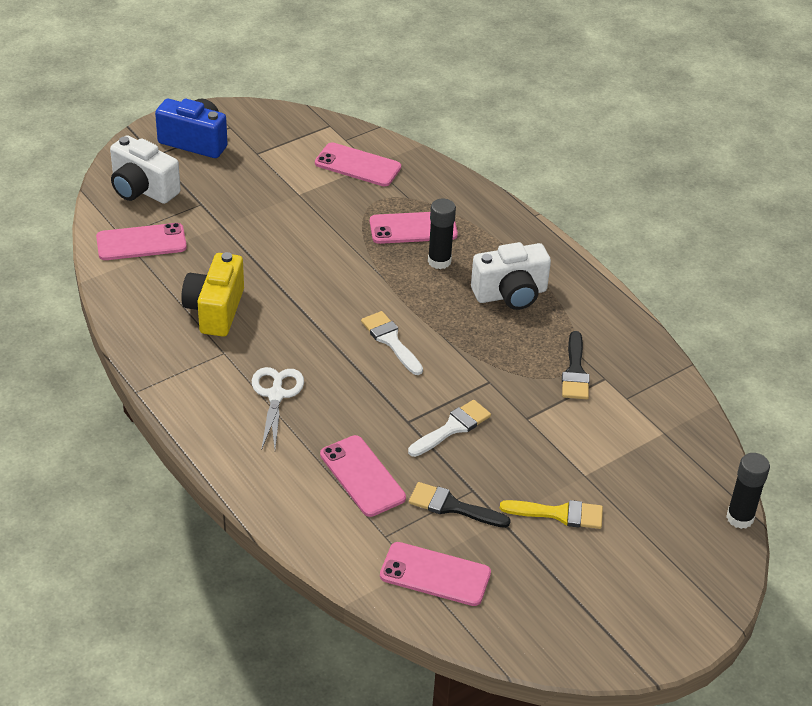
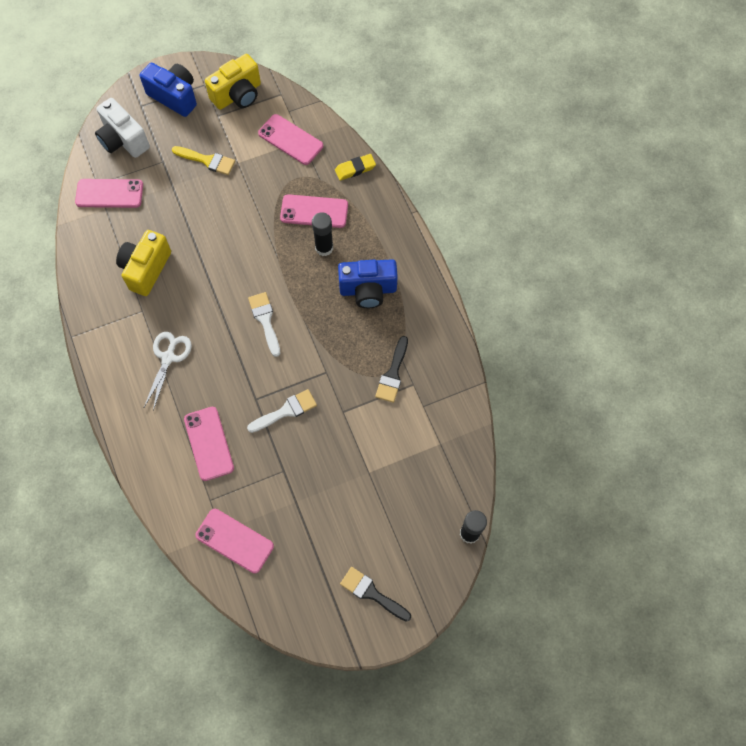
camera: 15 degrees right, 25 degrees up
(276, 132) = (238, 95): none -> yellow camera
(449, 183) = (355, 169): none -> yellow eraser
(452, 506) = (264, 483): black brush -> black brush (372, 593)
(510, 294) = (368, 290): white camera -> blue camera
(559, 514) = (339, 504): yellow brush -> yellow brush (207, 160)

